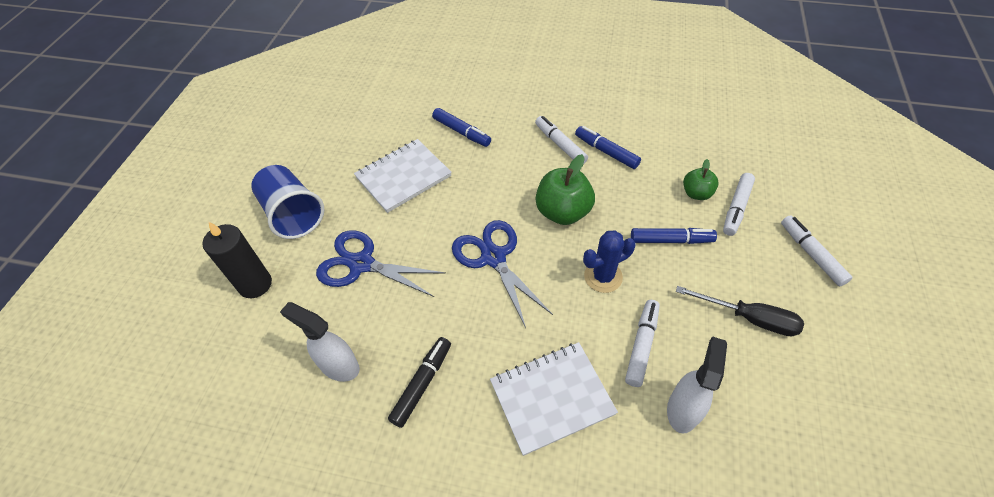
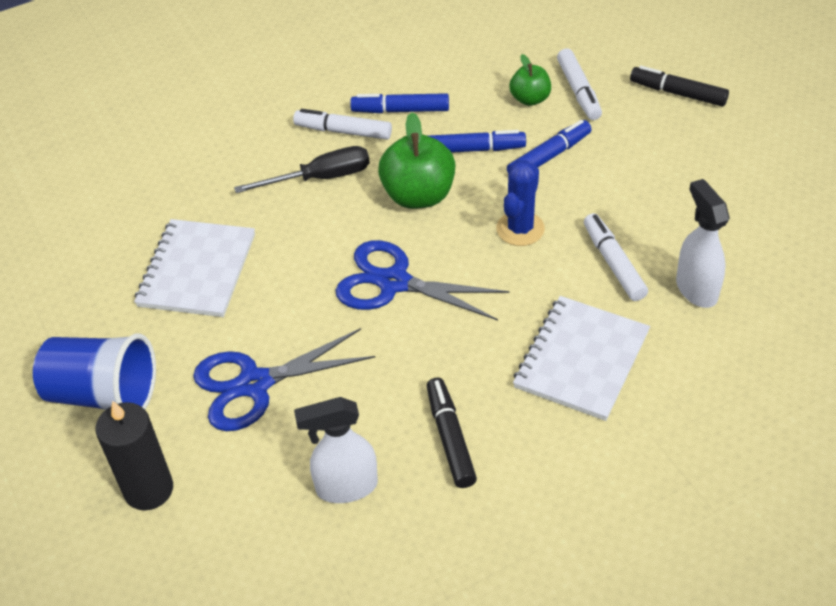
camera: 40 degrees left, 5 degrees down
(461, 132) = (213, 183): blue marker -> blue marker (474, 149)
(749, 318) = (678, 180): black screwdriver -> black screwdriver (320, 178)
(811, 254) = (677, 93): white marker -> black marker

